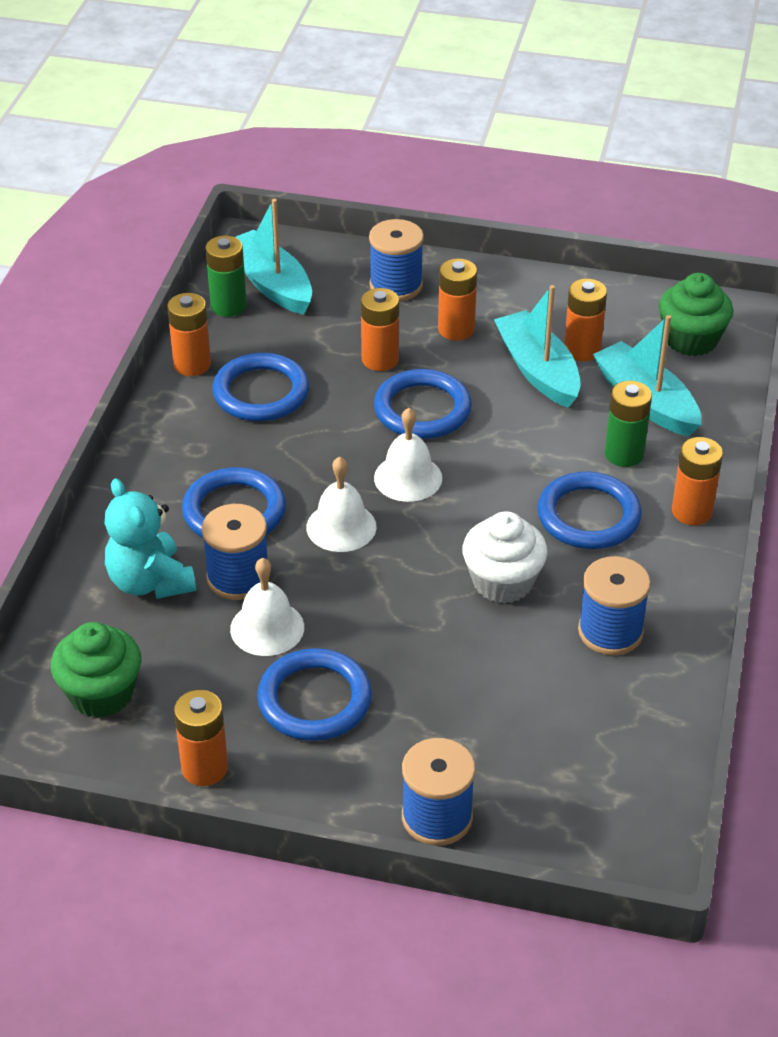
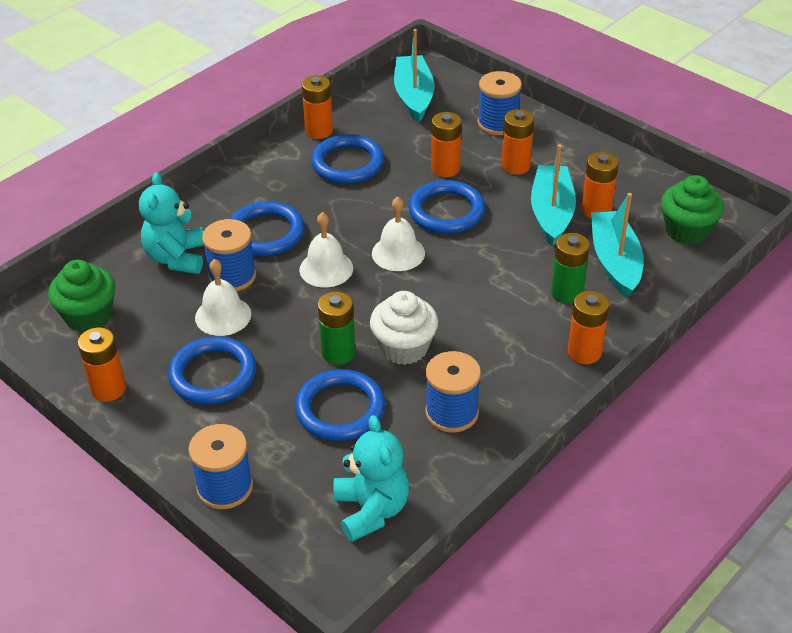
camera: 30 degrees right, 0 degrees up
(228, 306) = (373, 101): green battery -> green battery (338, 353)
(588, 516) = (504, 326): blue ring -> blue ring (340, 409)
(612, 770) = (371, 510): none -> turquoise teddy bear

